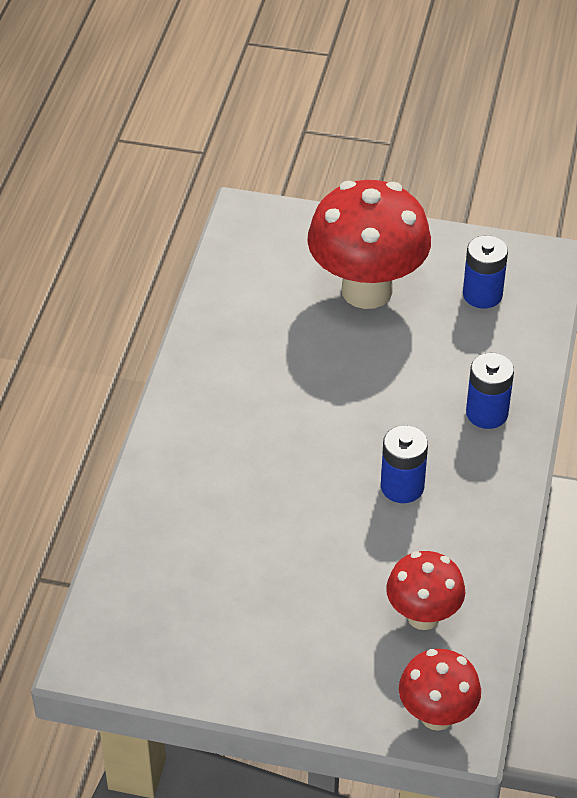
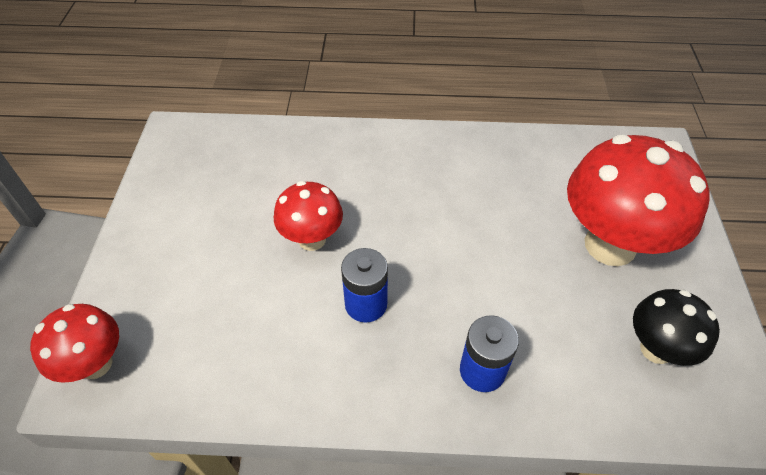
camera: 80 degrees right, 5 degrees up
(423, 616) = (210, 339): red mushroom -> red mushroom (312, 239)
(482, 295) = (656, 349): blue battery -> black mushroom

